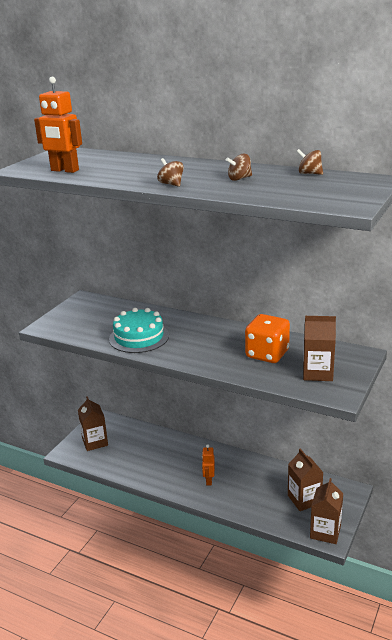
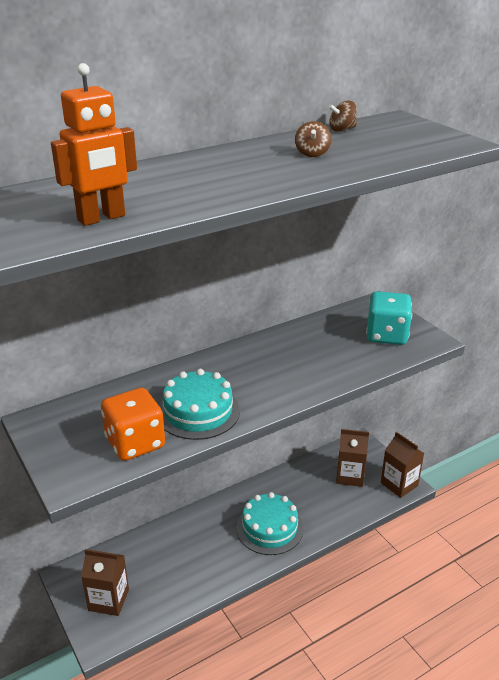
camera: 60 degrees left, 5 degrees up
(171, 184) = (279, 182): brown spinning top -> none
(209, 480) = (269, 528): orange robot -> turquoise cake
(267, 354) = (326, 347): orange dice -> orange dice (135, 443)
(317, 373) = (386, 335): brown carton -> turquoise dice

